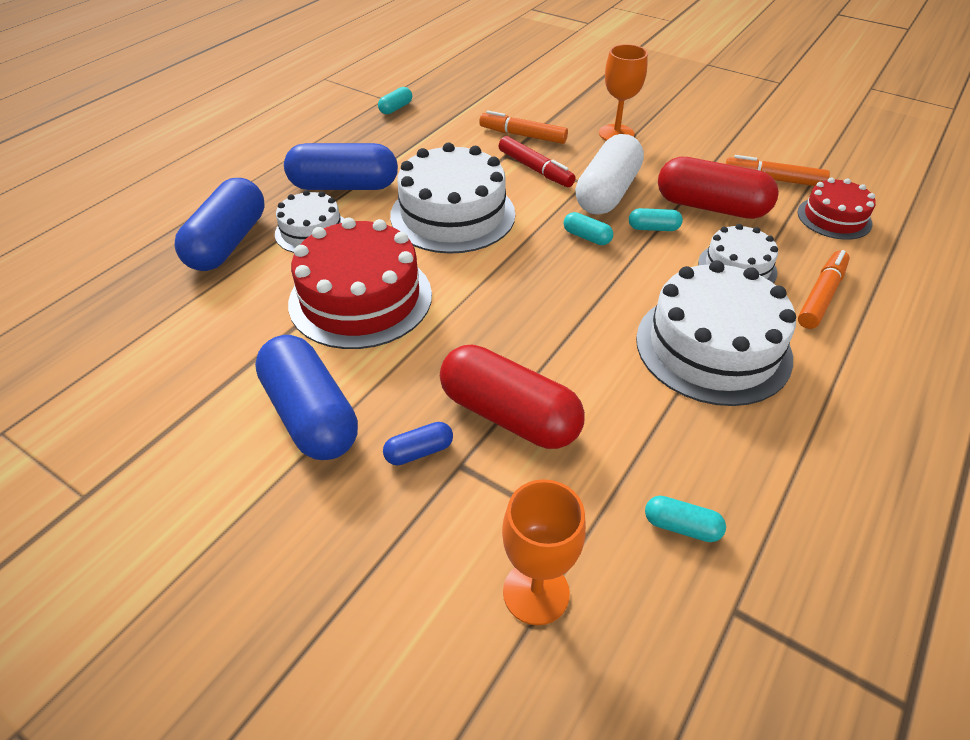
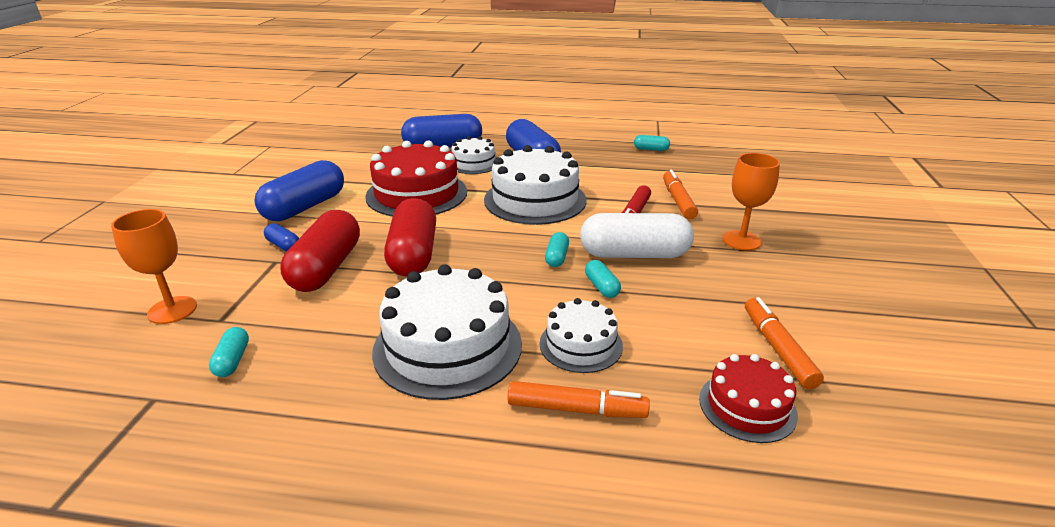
camera: 65 degrees right, 15 degrees down
(711, 207) = (673, 314): red capsule -> red capsule (413, 254)

